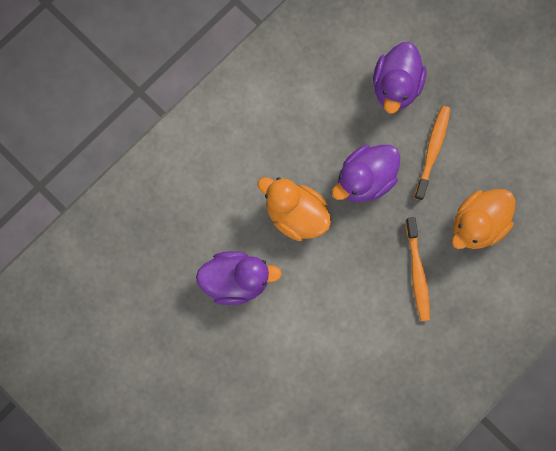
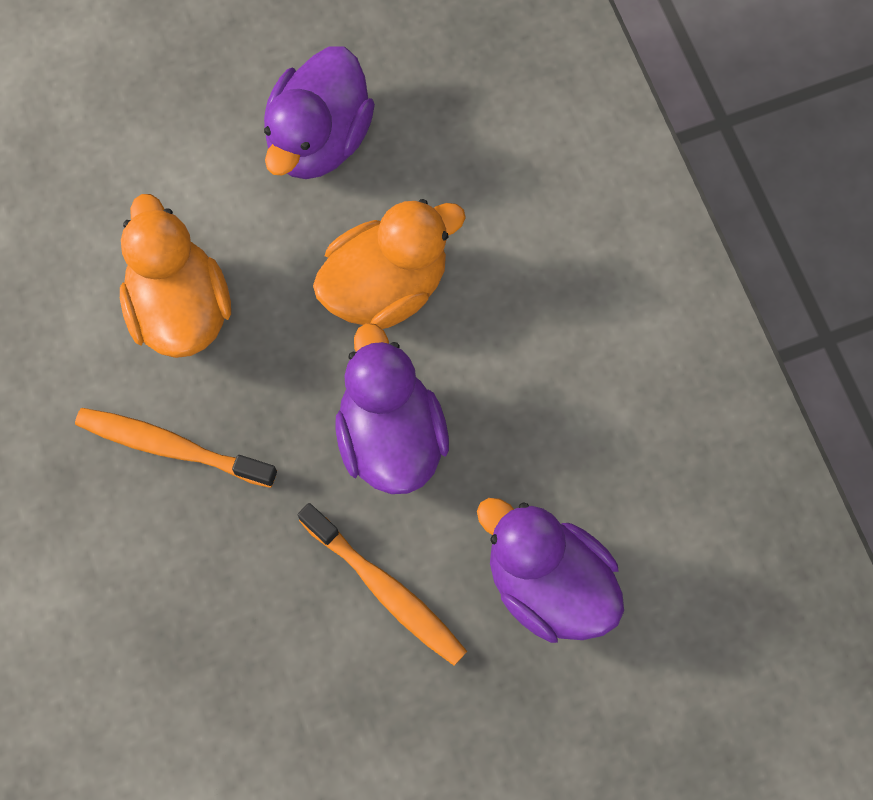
camera: 115 degrees right, 5 degrees down
(478, 225) = (200, 604): orange duck -> orange duck (180, 308)

